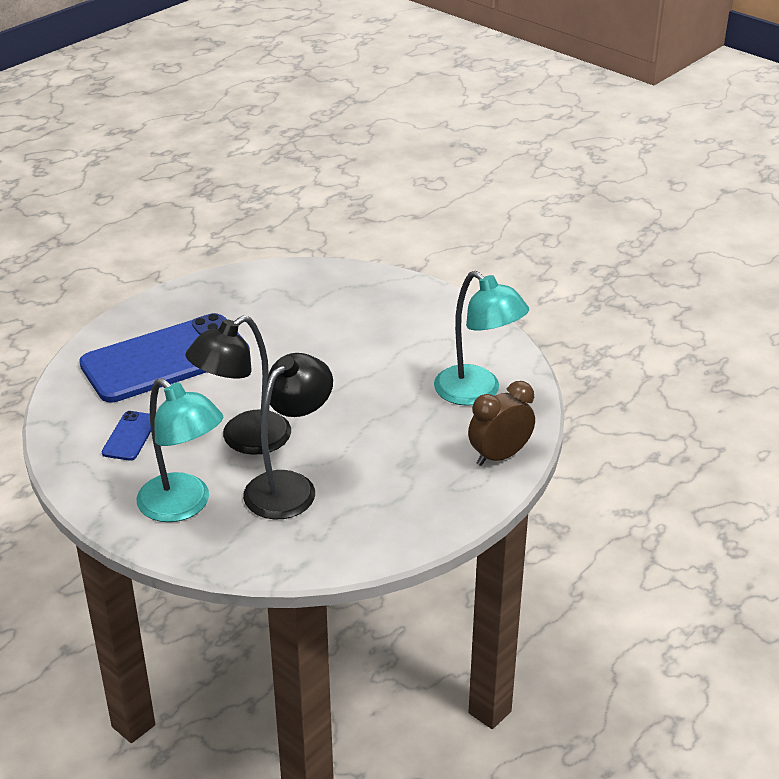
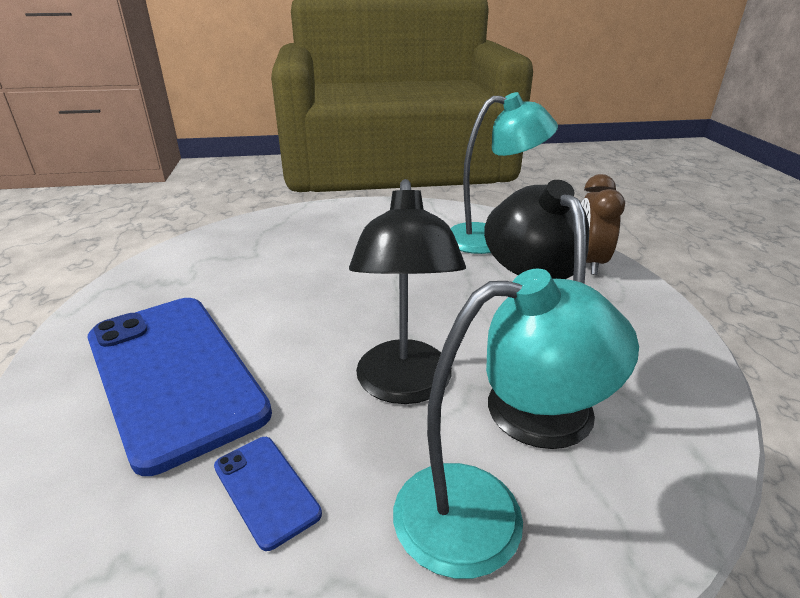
camera: 50 degrees left, 5 degrees down
(165, 359) = (173, 374): blue phone -> blue phone turned 45 degrees counterclockwise

